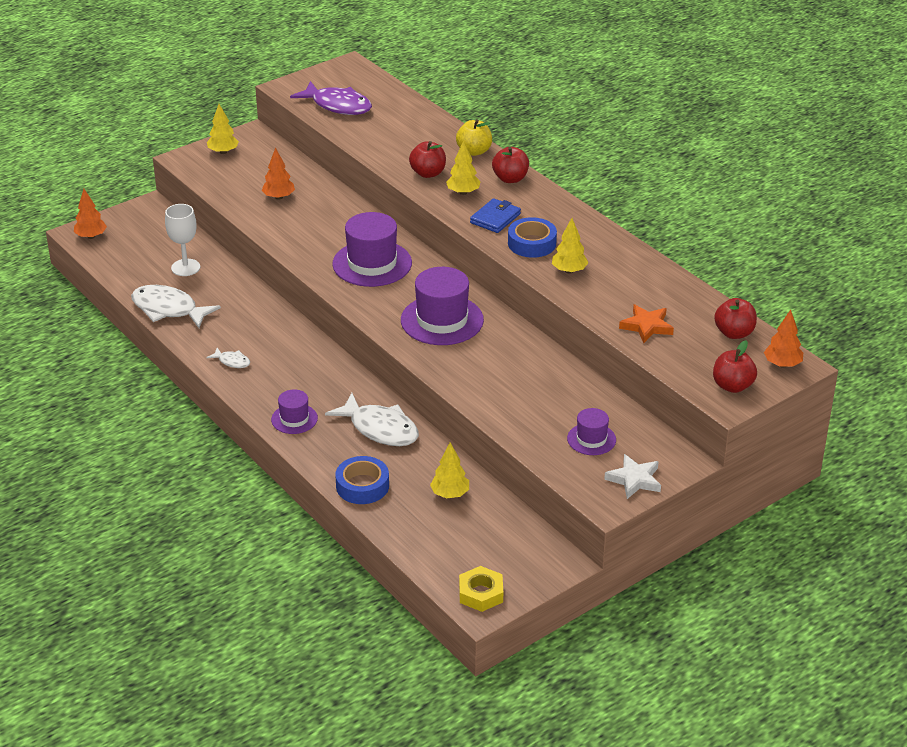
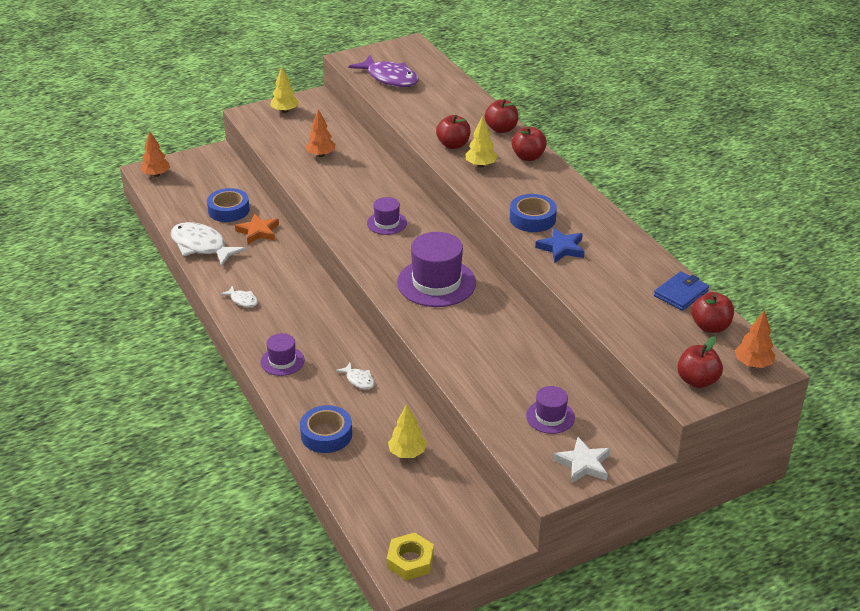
camera: 10 degrees right, 0 degrees up
(185, 267) = (228, 210): white goblet -> blue tape
(372, 263) = (387, 223): purple hat -> purple hat, size x0.54
(380, 429) = (359, 380): white fish -> white fish, size x0.47
(474, 151) = (501, 129): yellow apple -> red apple
(495, 218) = (504, 192): blue wallet -> blue wallet (681, 293)
(569, 271) = (561, 248): yellow tree -> blue star
(647, 326) = (624, 310): orange star -> orange star (258, 232)

